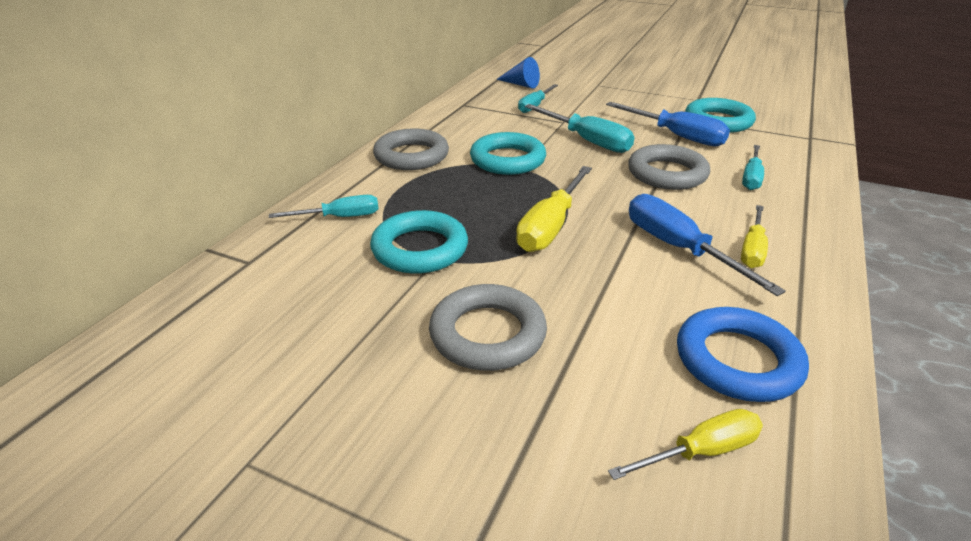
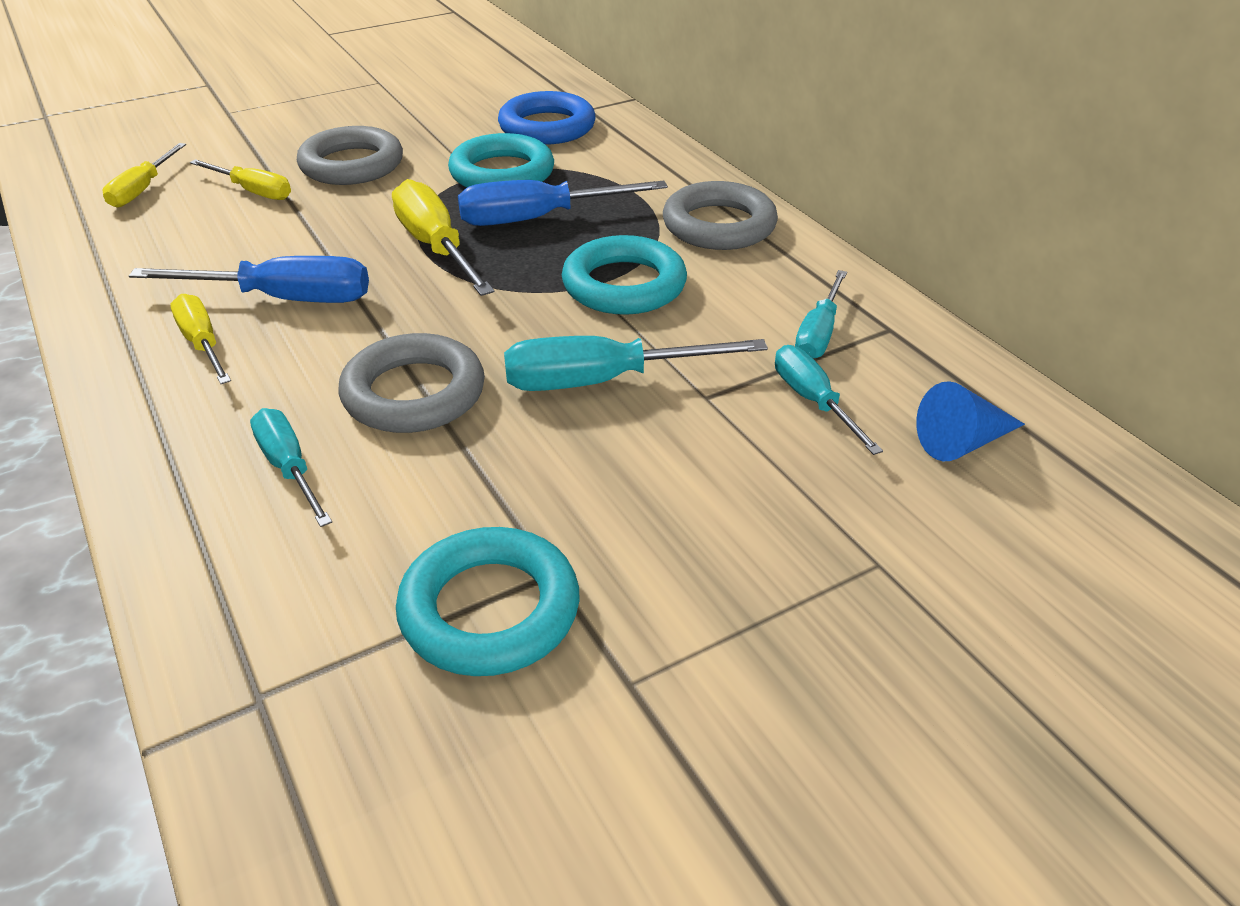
camera: 125 degrees right, 5 degrees up
(340, 217) = (614, 154): turquoise screwdriver -> turquoise screwdriver (819, 333)
(600, 362) = (253, 191): none -> yellow screwdriver
(676, 136) = (504, 493): blue screwdriver -> blue screwdriver (538, 219)
(737, 360) = (150, 242): blue ring -> blue ring (547, 127)

